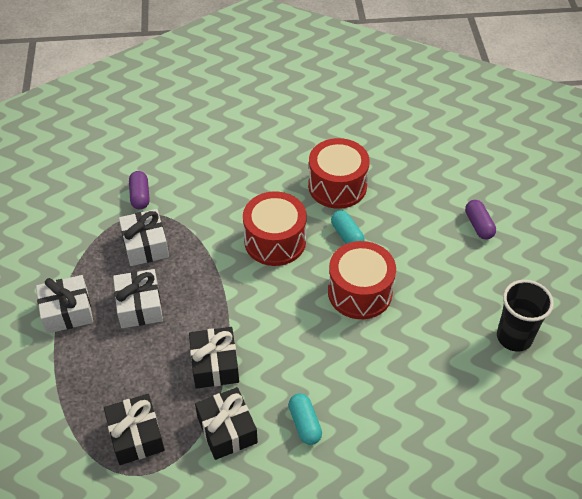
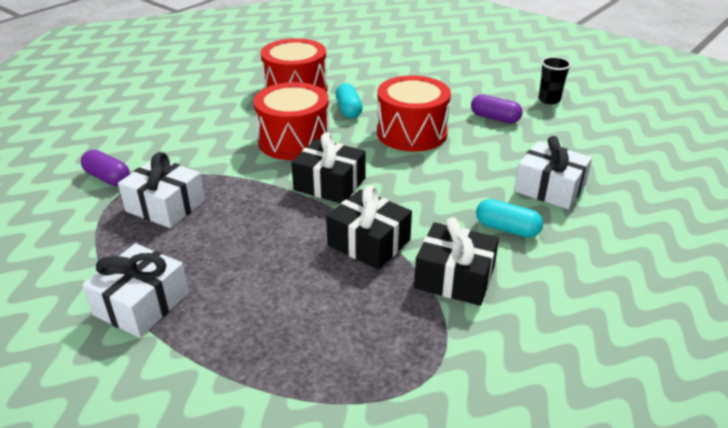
camera: 45 degrees left, 15 degrees down
(136, 436) = (378, 346): black gift -> black gift (329, 184)
(140, 306) = (226, 249): white gift -> white gift (549, 188)
(347, 235) = (348, 110): turquoise capsule -> turquoise capsule turned 60 degrees clockwise
(478, 225) = (431, 63): purple capsule -> purple capsule (495, 118)
(514, 337) = (549, 100): black cup -> black cup, size x0.62

